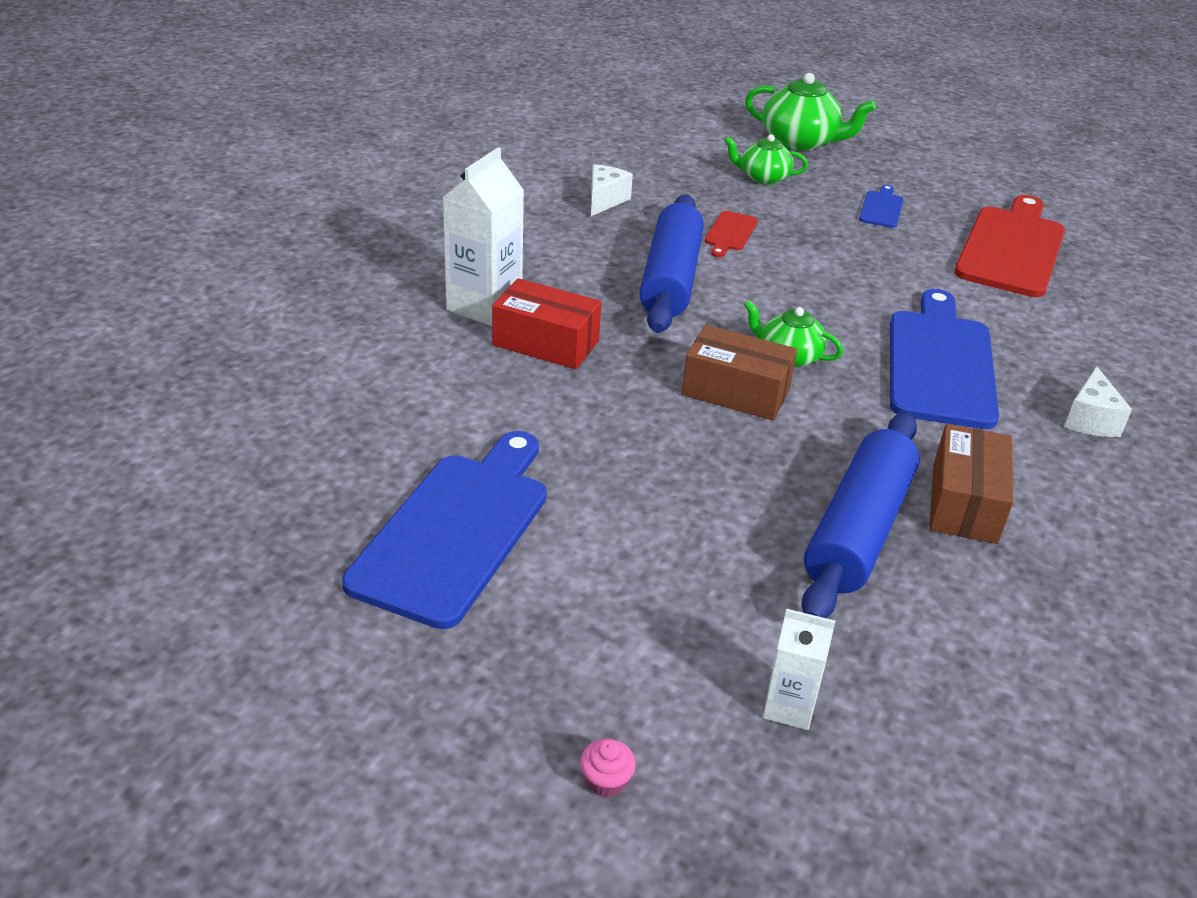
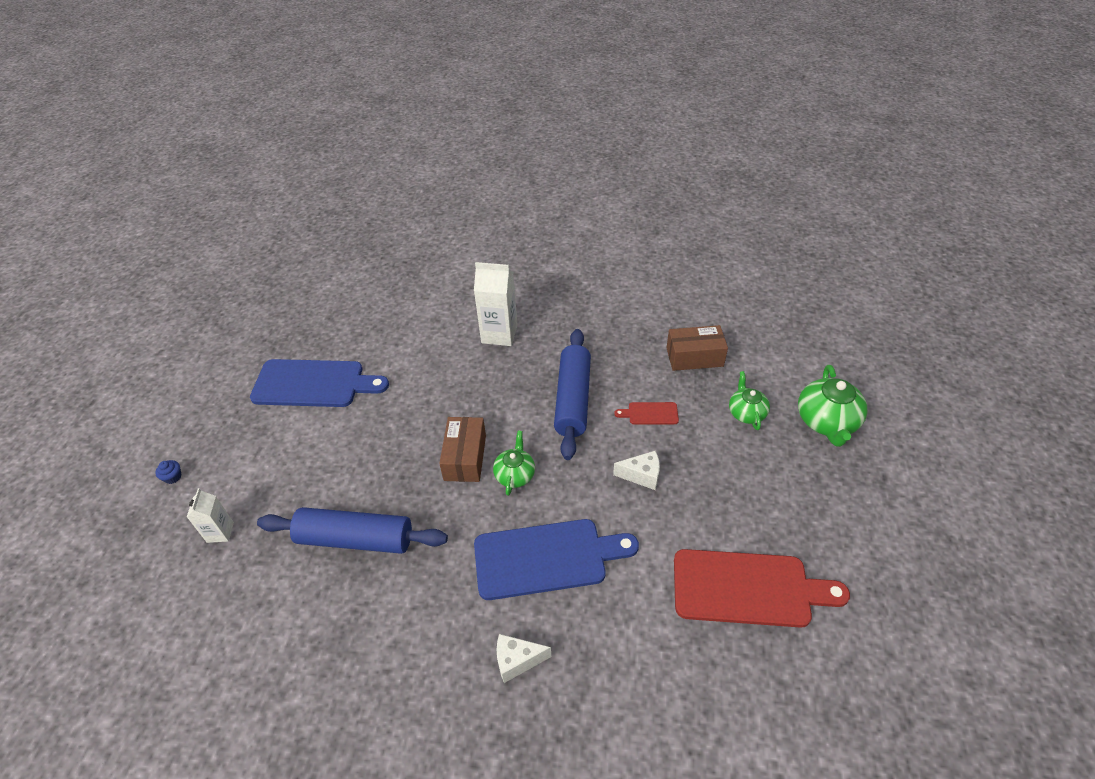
camera: 75 degrees right, 10 degrees up
(545, 343) = (476, 367): red box -> none
(604, 200) = (650, 345): white cheese -> white cheese (642, 475)
(606, 781) = (173, 477): pink cupcake -> blue cupcake
(671, 279) = (573, 399): blue rolling pin -> blue rolling pin turned 75 degrees counterclockwise
(881, 208) = (752, 491): blue cutting board -> none
(964, 503) = (396, 589): brown box -> brown box (694, 357)

